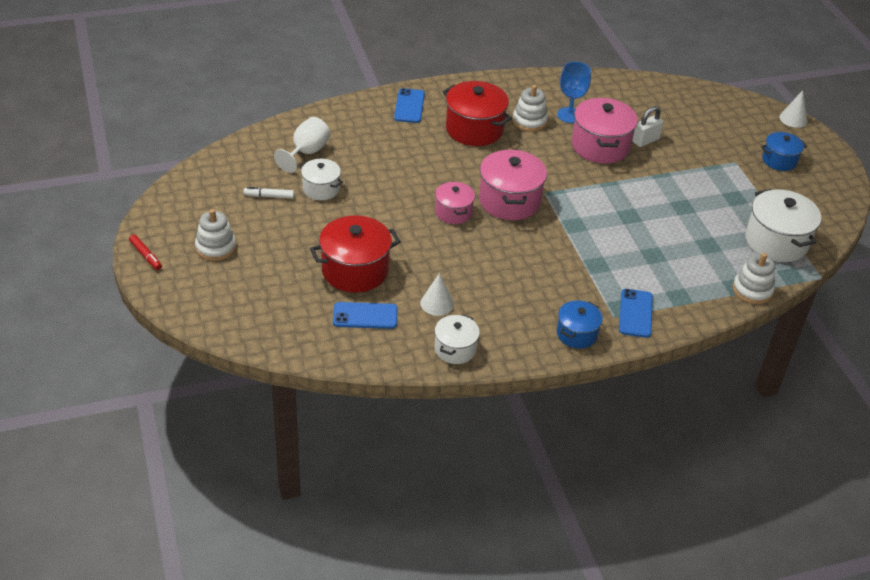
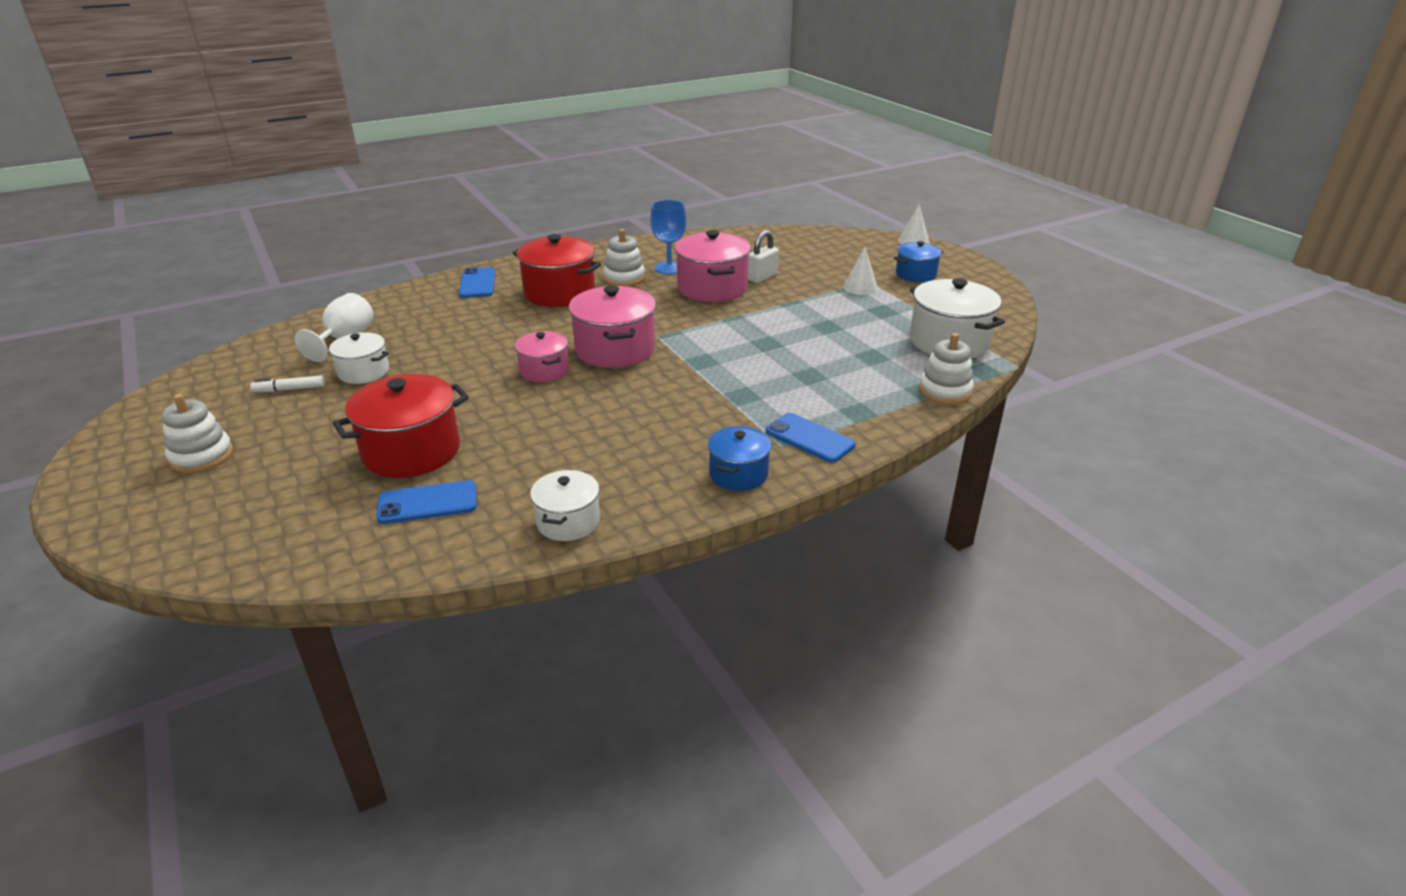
camera: 10 degrees left, 10 degrees down
(146, 255) = (86, 483): red marker -> none
(437, 303) = (534, 470): white cone -> white cone (860, 287)
(635, 313) = (809, 438): blue phone -> blue phone turned 45 degrees counterclockwise

